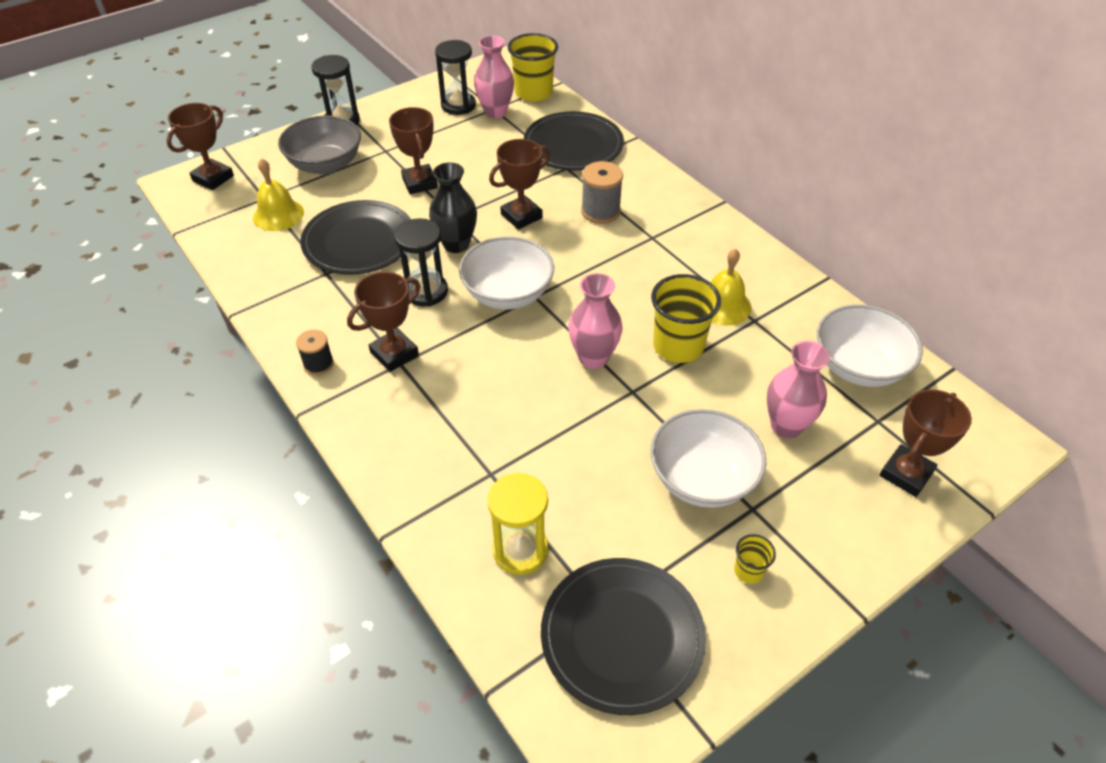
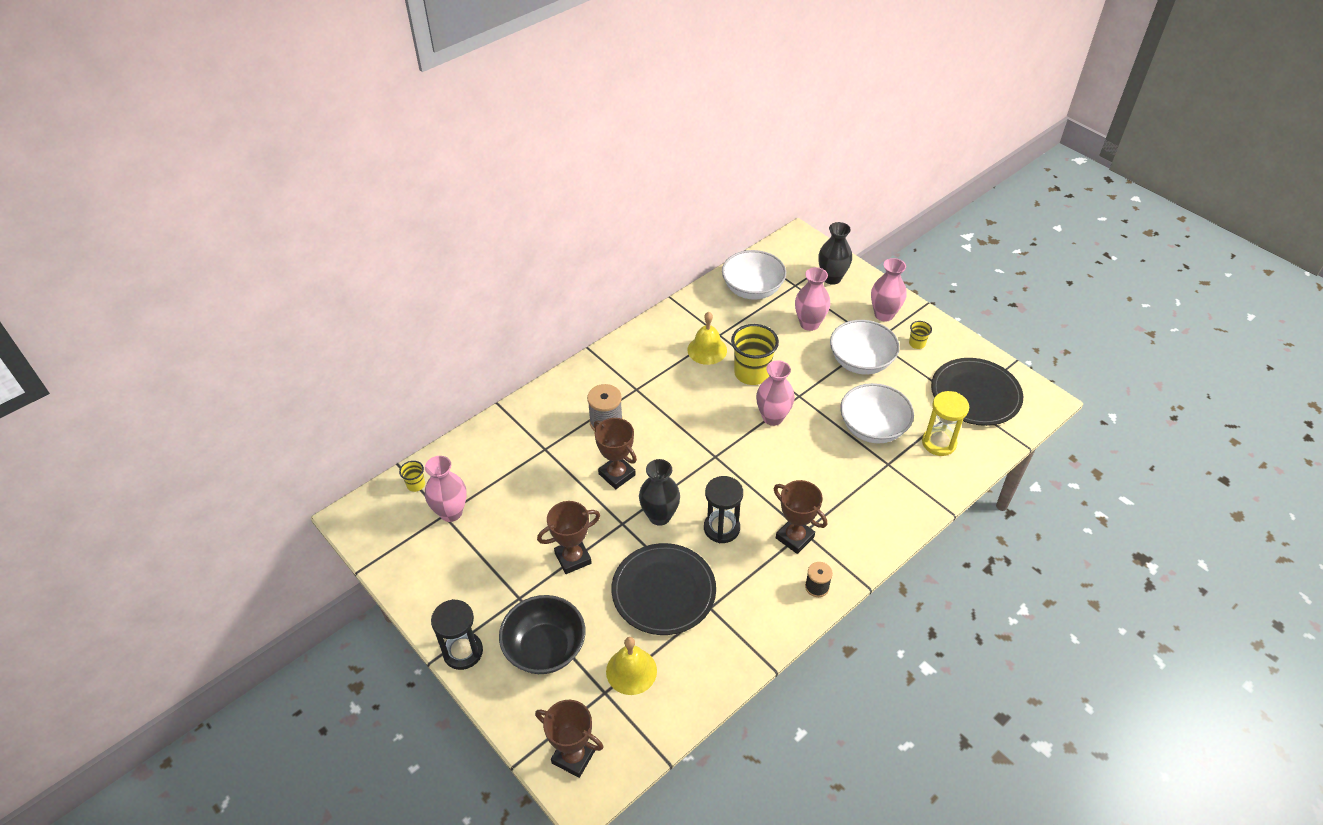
camera: 95 degrees left, 0 degrees up
(325, 164) = (545, 648): grey bowl -> black bowl
(458, 105) = (436, 546): black hourglass -> none
(508, 294) = (715, 473): white bowl -> white bowl (872, 428)
(533, 93) = (416, 484): yellow cup -> yellow cup, size x0.47
(573, 145) = (509, 446): black plate -> none
(820, 534) = (884, 314): none -> pink vase
(906, 474) = (831, 278): brown trophy -> black vase

